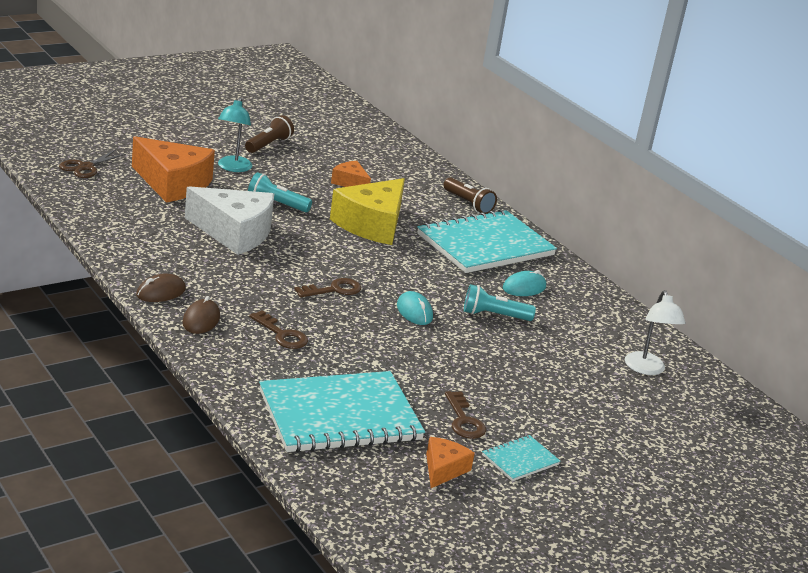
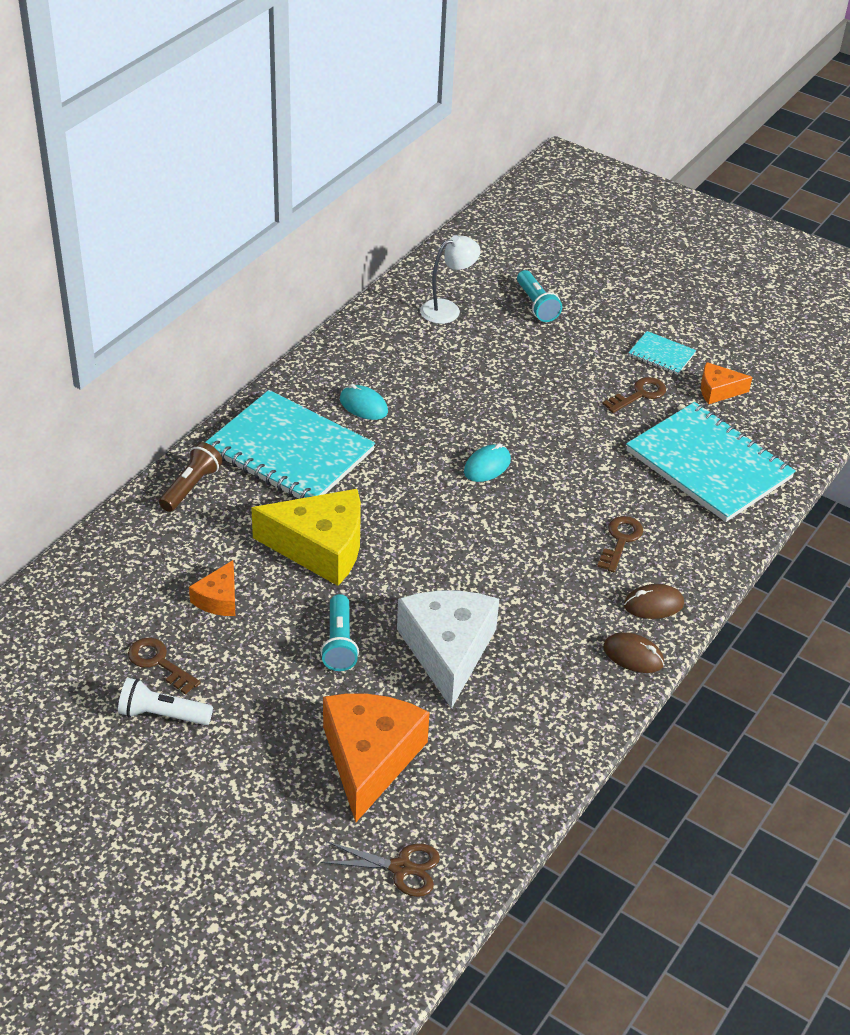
camera: 110 degrees left, 15 degrees up
(233, 168) = (270, 721): turquoise lamp -> none
(268, 145) = (162, 714): brown flashlight -> white flashlight
(333, 290) = (499, 532): brown key -> brown key (159, 663)
(494, 315) = (441, 414): turquoise flashlight -> turquoise flashlight (536, 305)

